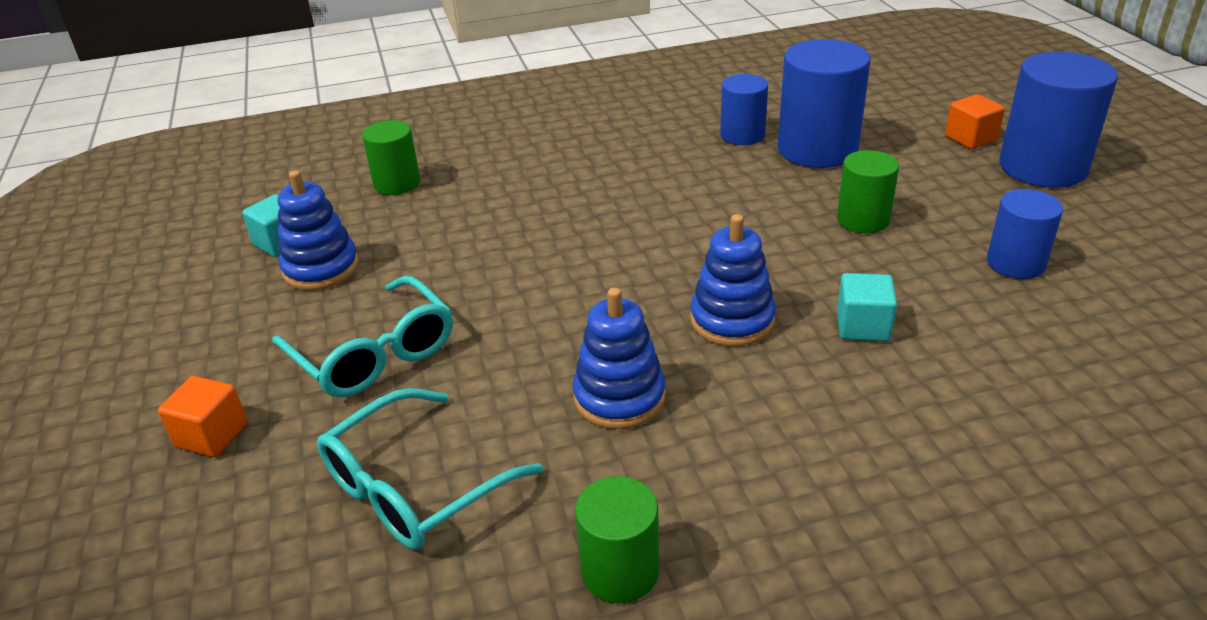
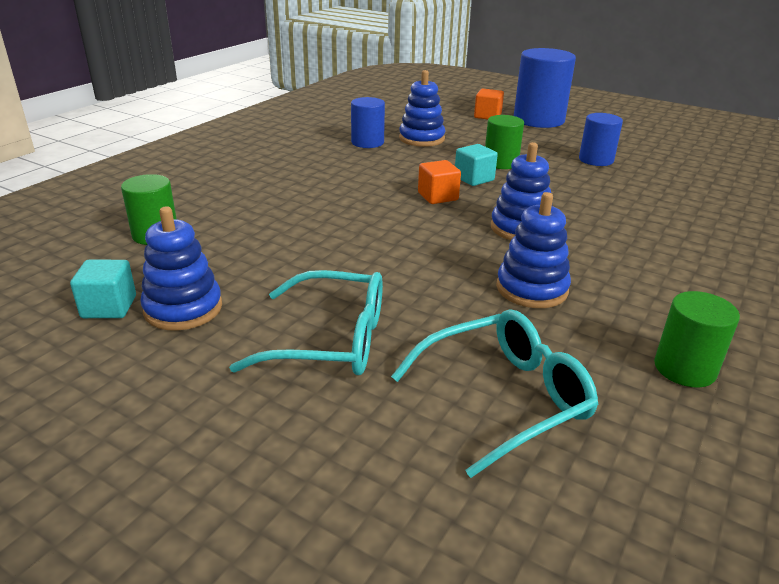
camera: 45 degrees left, 5 degrees down
(212, 435) = (288, 459): orange cube -> orange cube (438, 196)
(414, 487) = (504, 398): turquoise glasses -> turquoise glasses turned 120 degrees counterclockwise
(817, 149) = (421, 139): blue cylinder -> blue stacking toy
(863, 326) = (583, 207): turquoise cube -> turquoise cube (474, 179)

